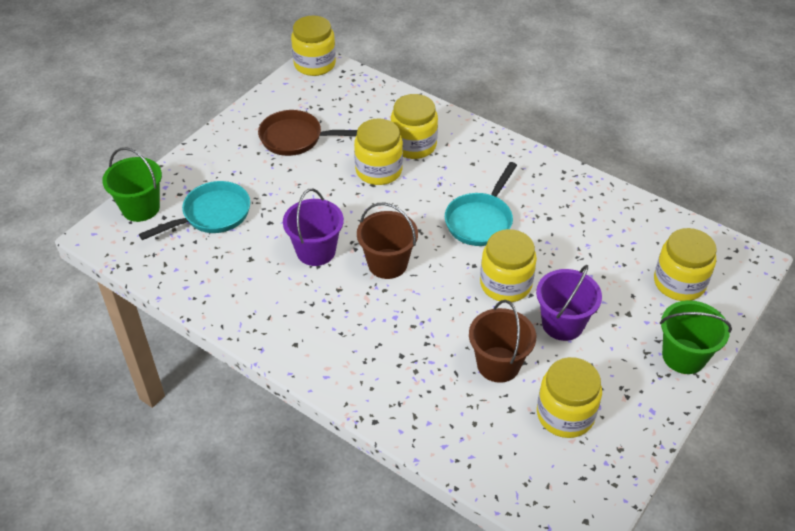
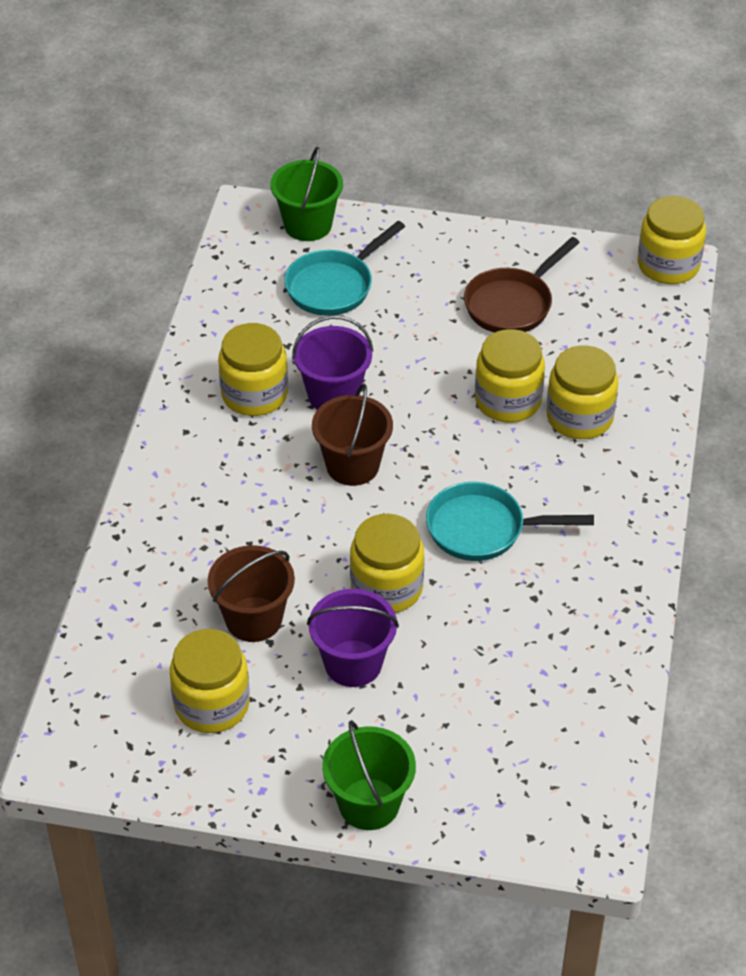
camera: 65 degrees right, 0 degrees up
(212, 215) = (334, 286): turquoise pan -> turquoise pan turned 105 degrees clockwise
(296, 138) = (512, 304): brown pan -> brown pan turned 120 degrees counterclockwise
(679, 283) = (499, 770): yellow jar -> yellow jar (254, 394)

